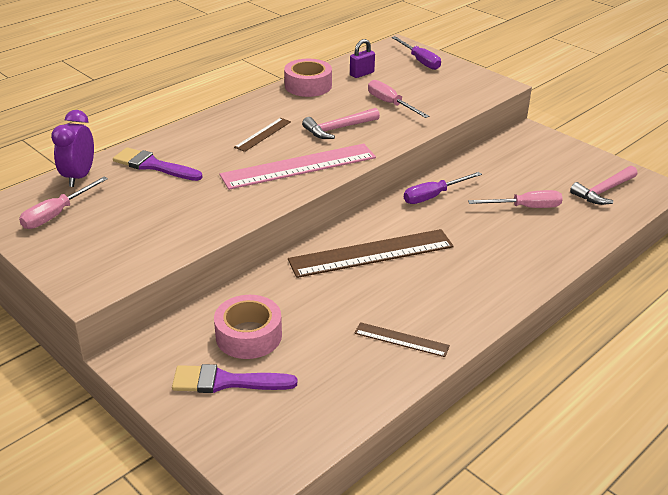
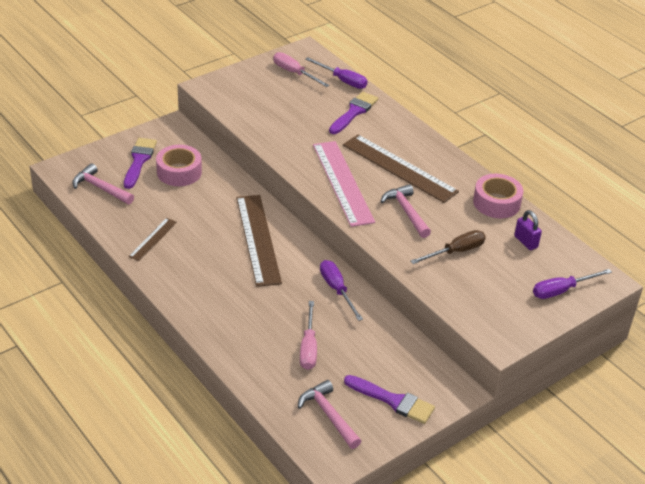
camera: 95 degrees right, 5 degrees up
(79, 177) = (342, 80): purple clock -> purple screwdriver
(263, 134) = (399, 168): brown ruler -> brown ruler, size x1.99
(303, 413) = (100, 188): none -> pink hammer
(390, 104) = (455, 252): pink screwdriver -> brown screwdriver
(563, 160) = (393, 401): none -> purple brush

